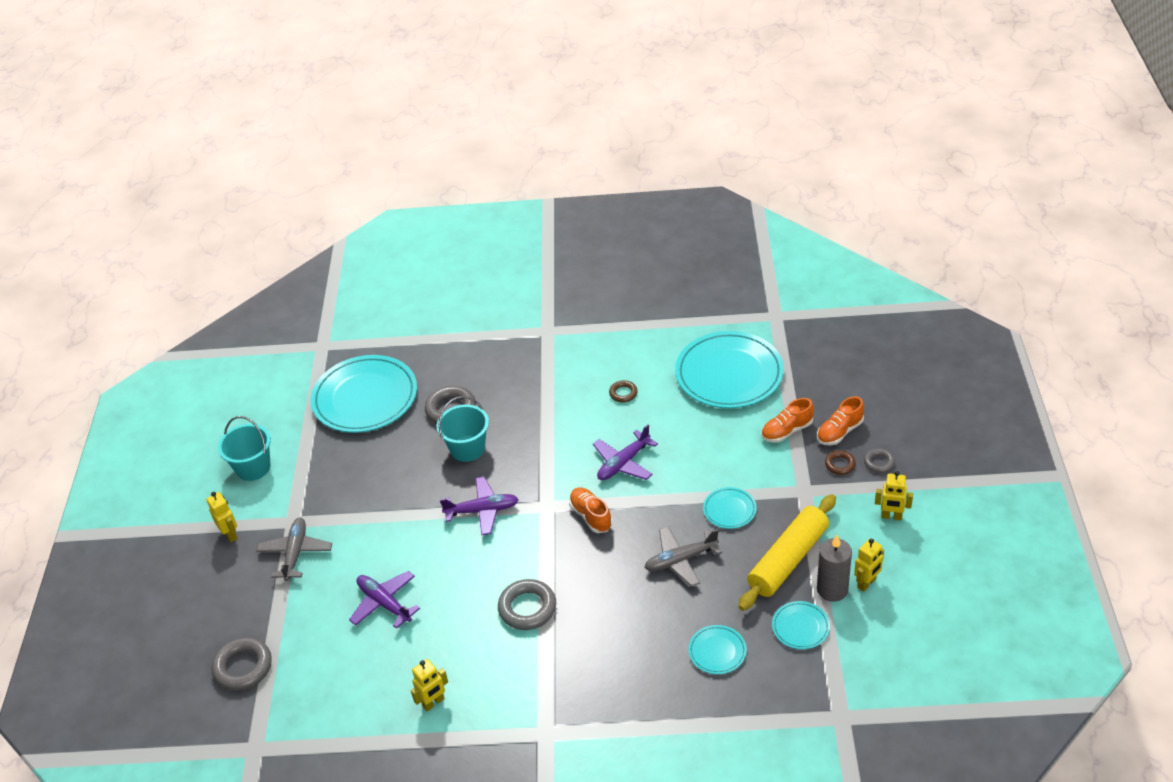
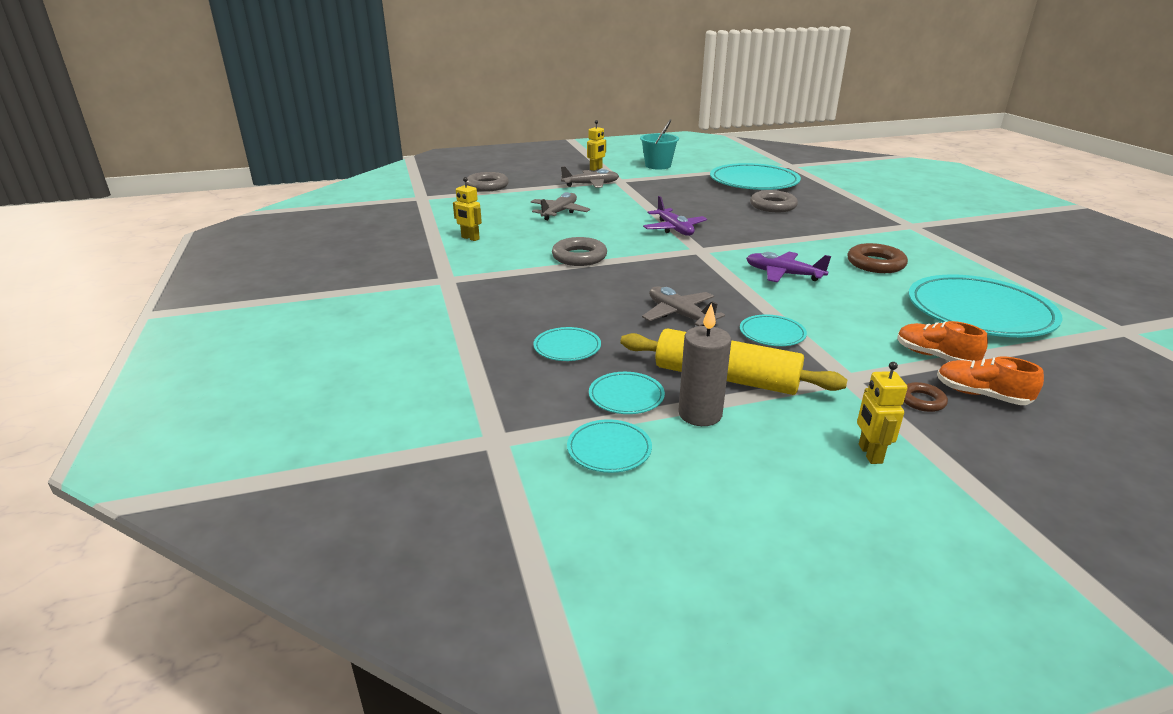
camera: 70 degrees right, 15 degrees down
(384, 603) = (559, 212): purple plane -> grey plane
(467, 448) = (736, 216): turquoise bucket -> none
(591, 516) = (703, 268): orange shoe -> none
(623, 393) = (875, 264): brown ring -> brown ring, size x1.81
(864, 651) = (609, 449): none -> turquoise plate
(866, 583) = (728, 442): yellow robot -> none
(879, 462) = (962, 434): grey ring -> none

